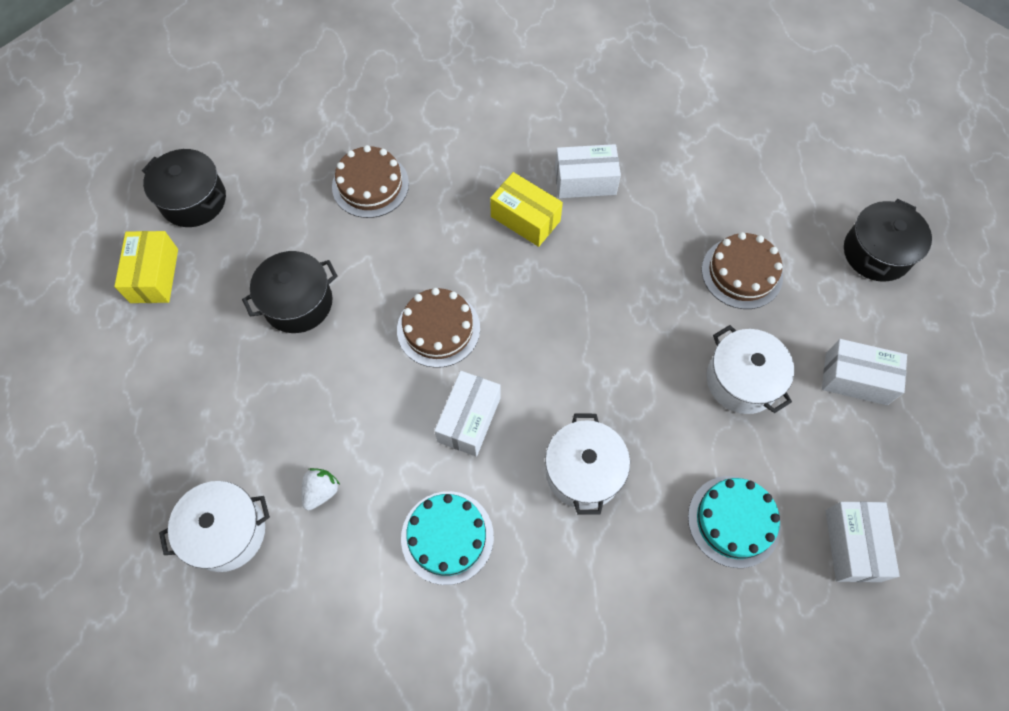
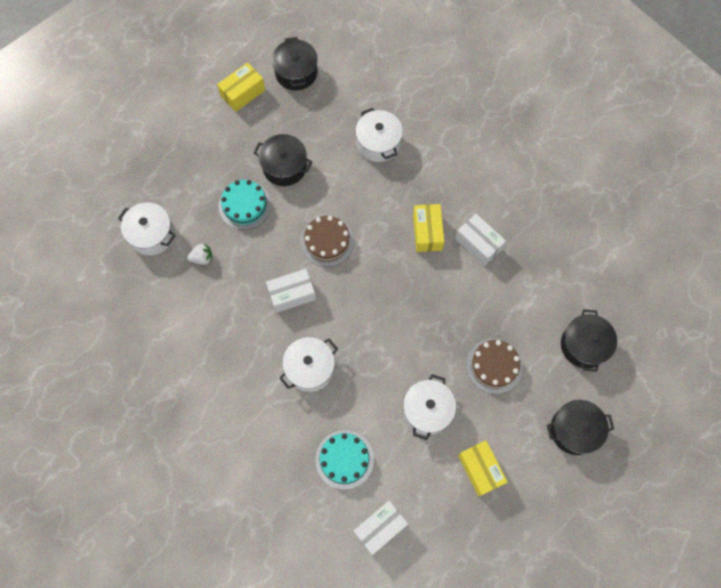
camera: 50 degrees right, 5 degrees up
(370, 185) = (378, 143): brown cake -> white pot
(447, 537) = (226, 331): turquoise cake -> turquoise cake (245, 205)
(786, 173) = (583, 345): none -> black pot
(856, 379) = (480, 469): white box -> yellow box

